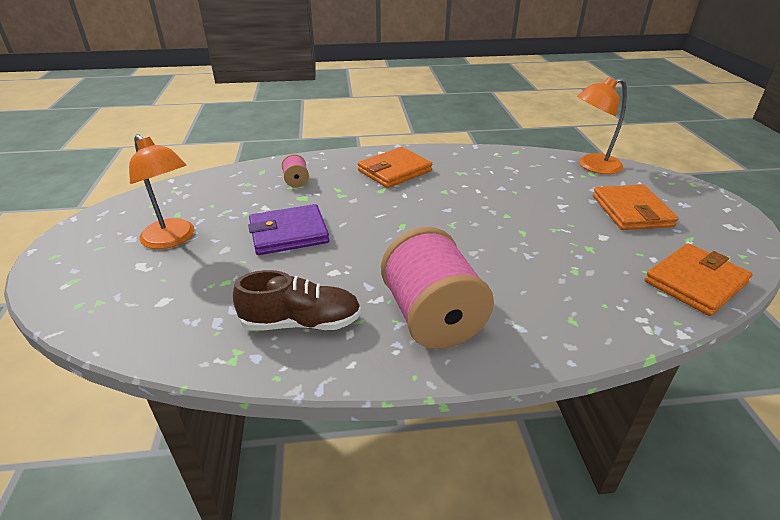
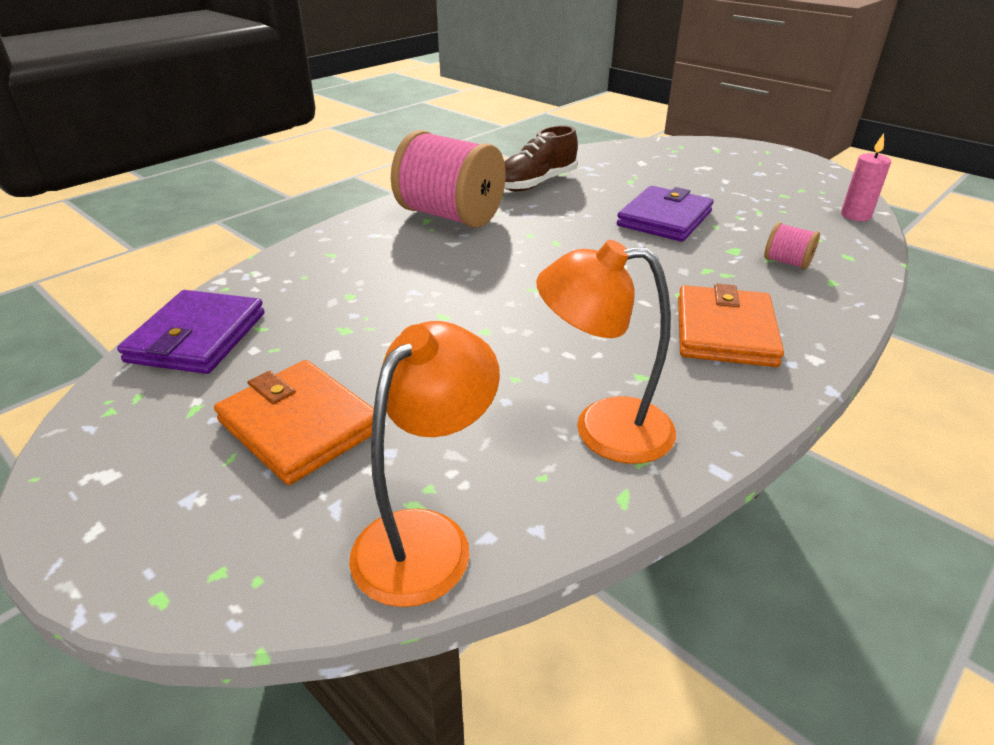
camera: 140 degrees right, 0 degrees up
(173, 239) = (732, 183): orange lamp -> orange lamp (603, 428)
(190, 184) = (855, 215): none -> pink candle
(695, 282) = (197, 337): orange wallet -> purple wallet

